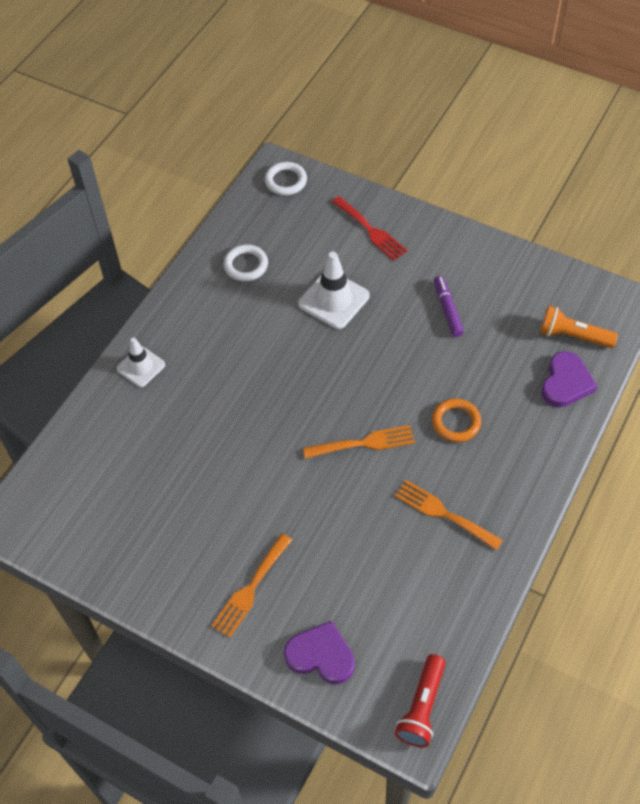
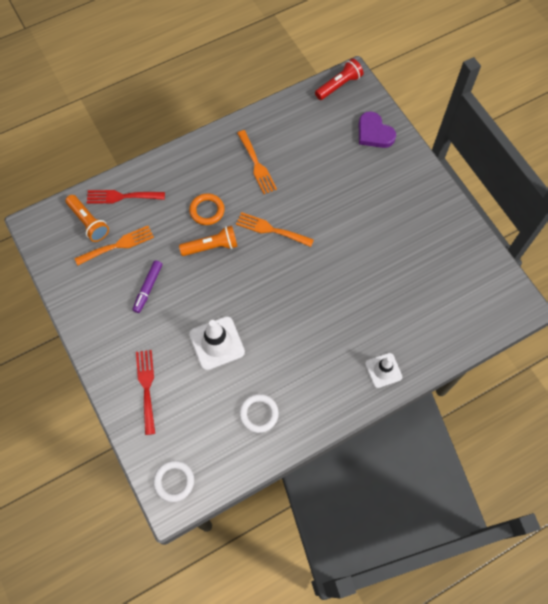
camera: 150 degrees left, 10 degrees up
(250, 589) = (392, 185): orange fork -> orange fork (118, 245)
(417, 386) = (211, 247): none -> orange flashlight
(566, 382) = (122, 196): purple heart -> red fork

